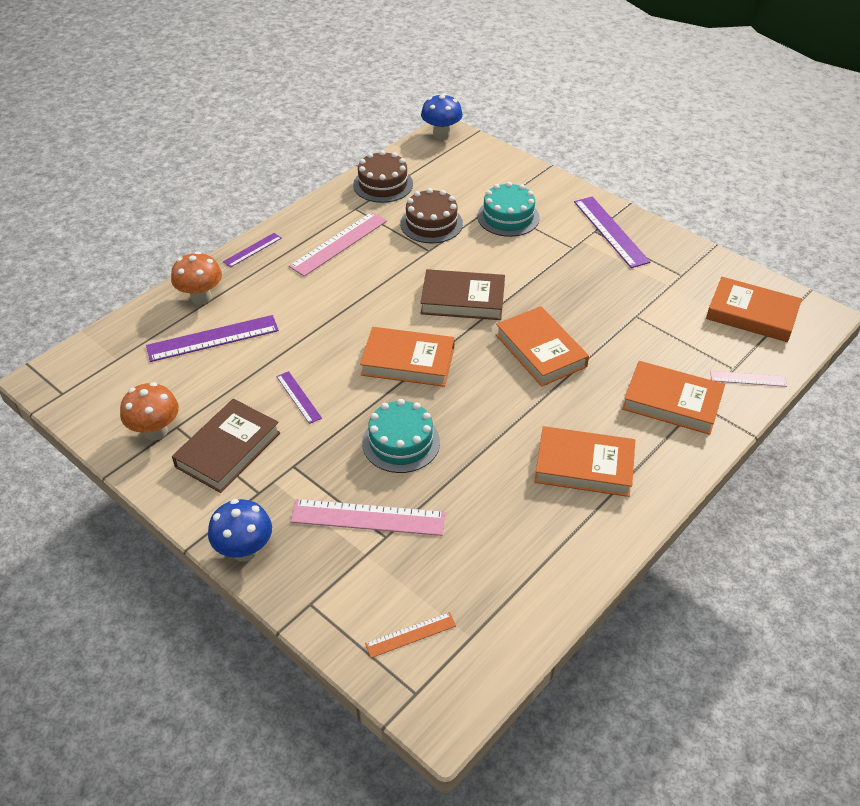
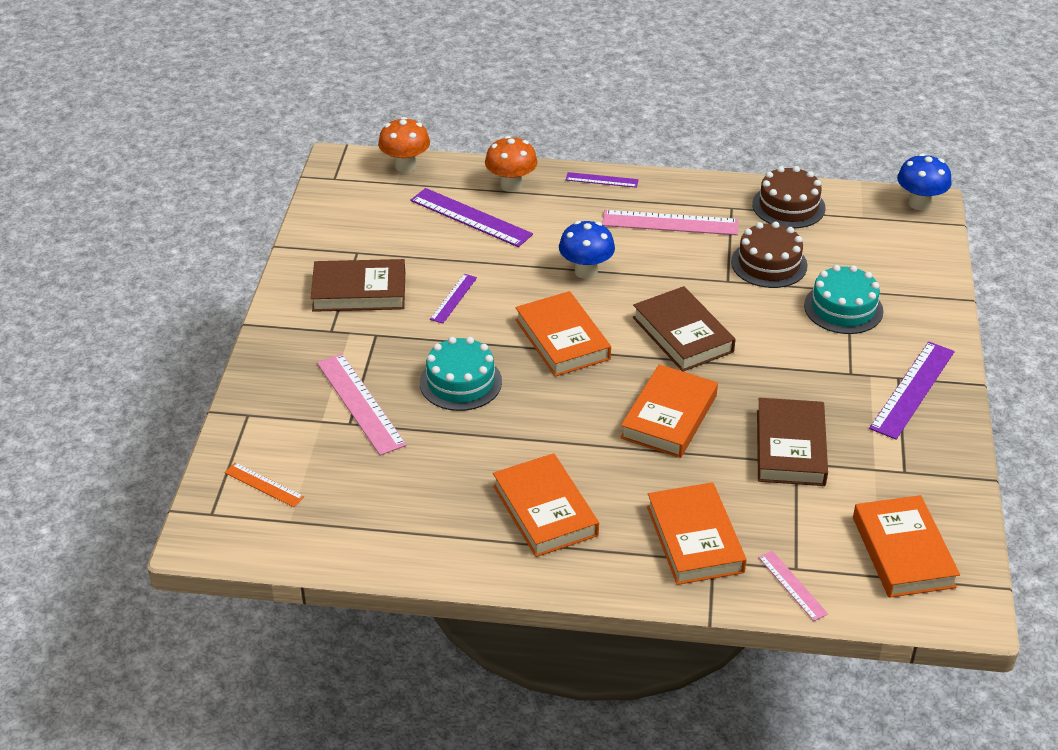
camera: 55 degrees right, 5 degrees down
(155, 431) = (342, 245): orange mushroom -> orange mushroom (405, 166)
(244, 550) = (268, 354): blue mushroom -> blue mushroom (586, 271)
(619, 311) = (790, 447): none -> brown book

